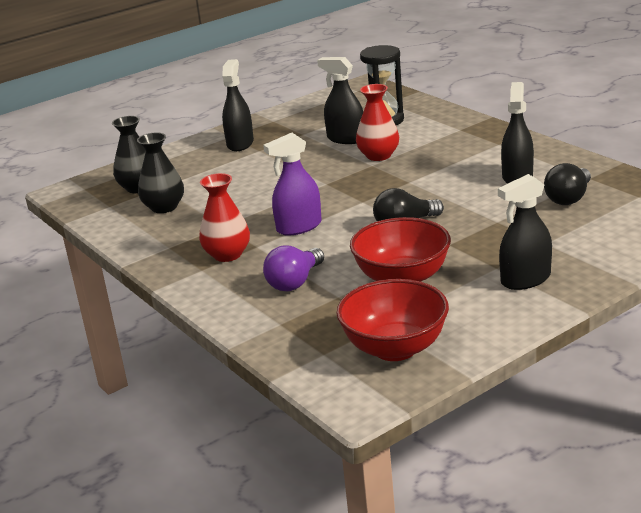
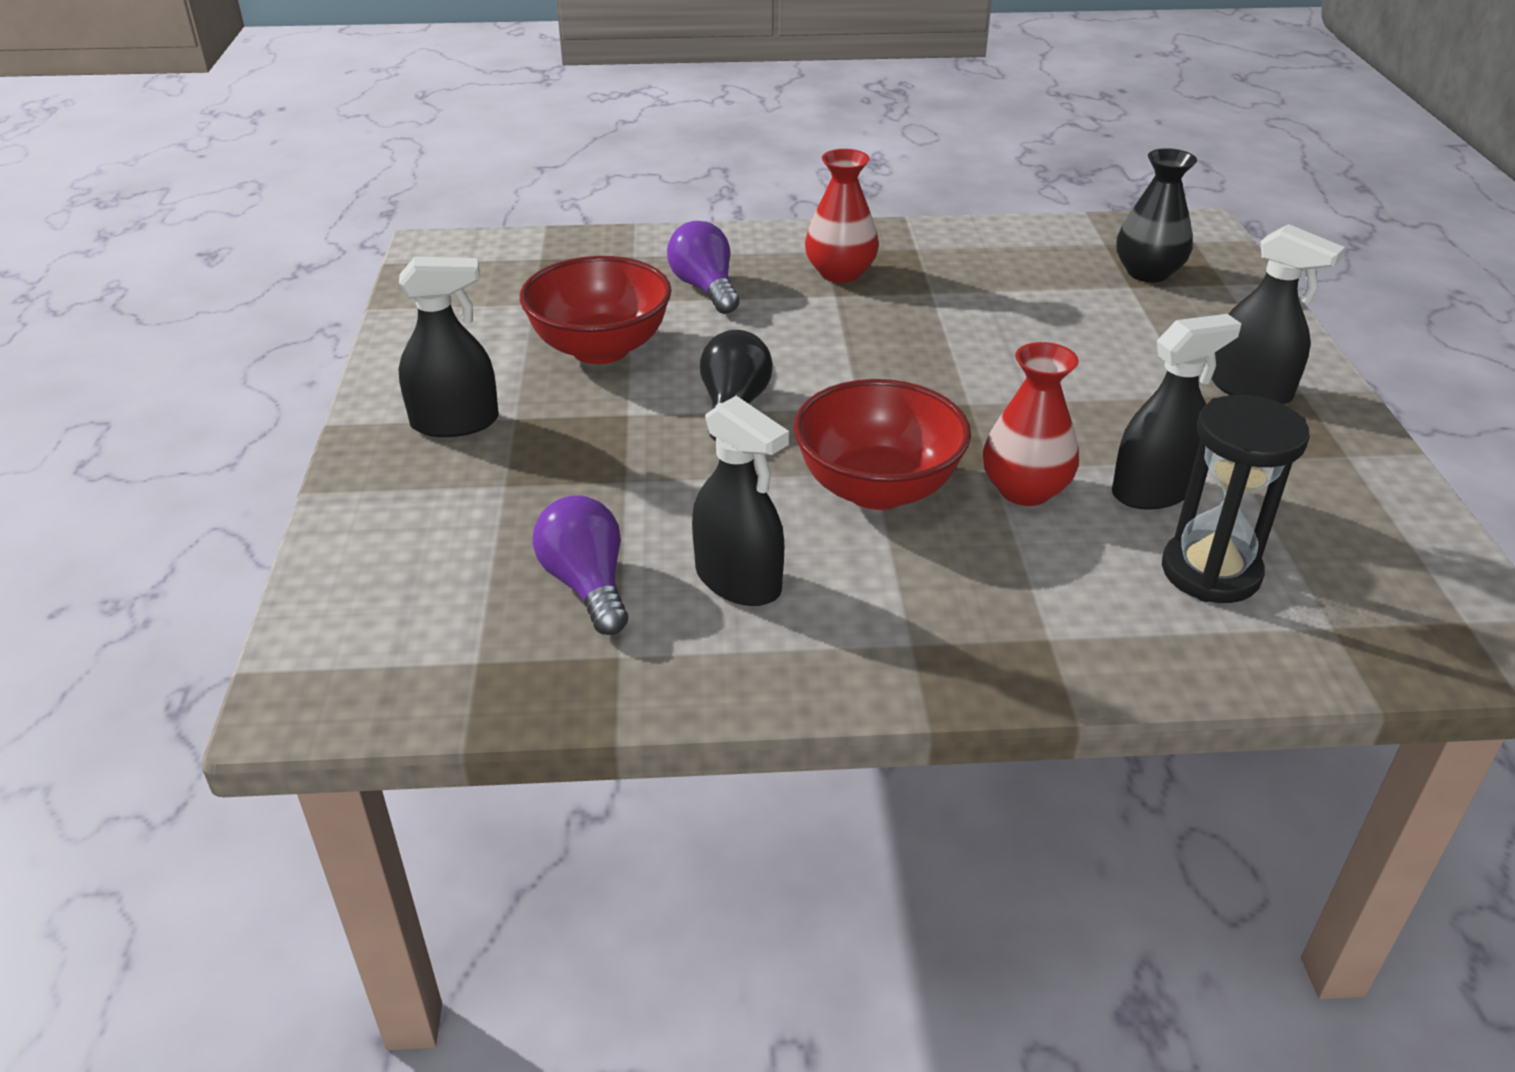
camera: 120 degrees right, 10 degrees up
(164, 207) = (1049, 272): black vase -> none
(299, 227) = (847, 335): purple spray bottle -> none
(395, 348) = (481, 292): red bowl -> red bowl (877, 489)
(525, 279) = (455, 422): black spray bottle -> black spray bottle turned 75 degrees clockwise
(569, 198) = (587, 585): black light bulb -> purple light bulb

